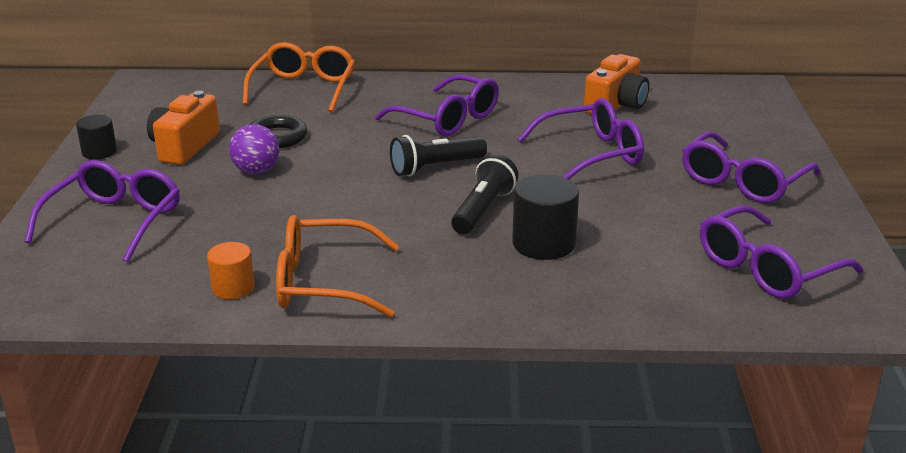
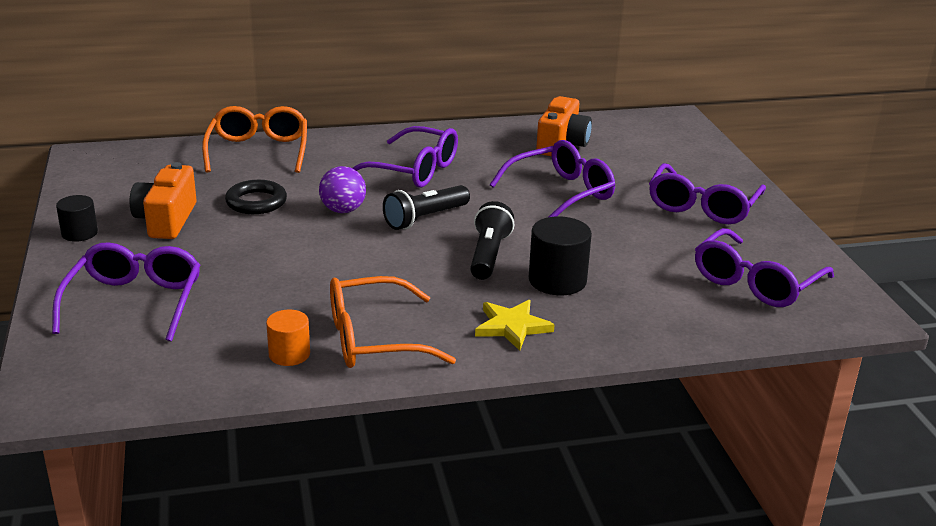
camera: 15 degrees left, 0 degrees up
(256, 171) = (253, 238): purple ball -> purple ball (343, 210)
(472, 286) = (512, 327): none -> yellow star

